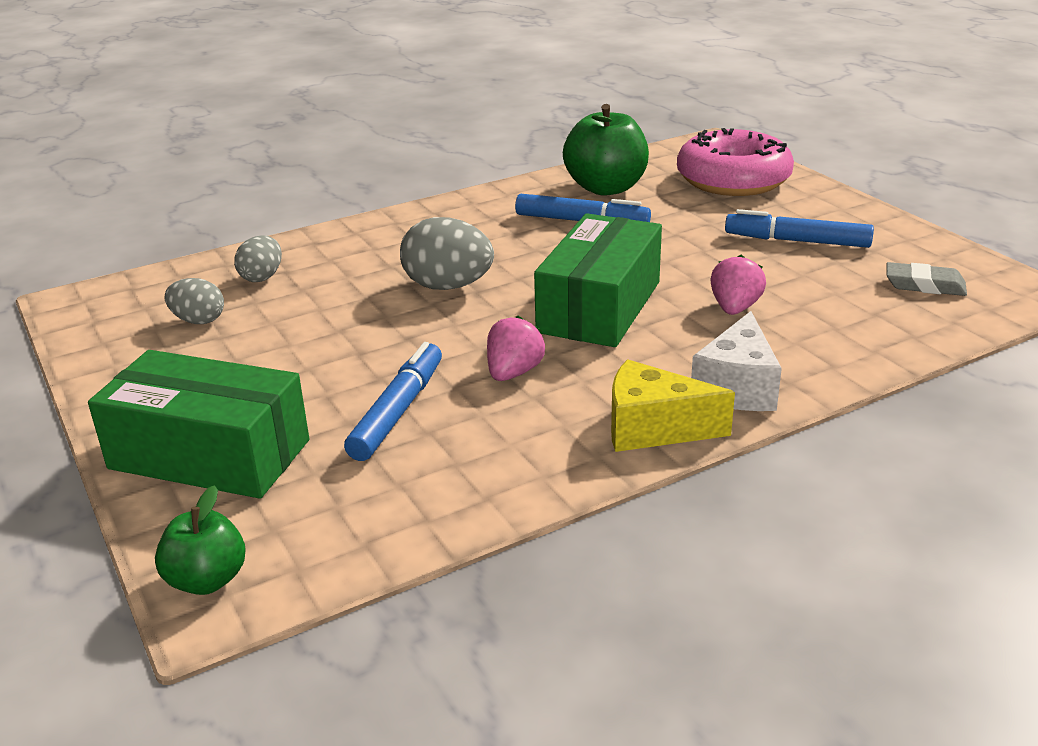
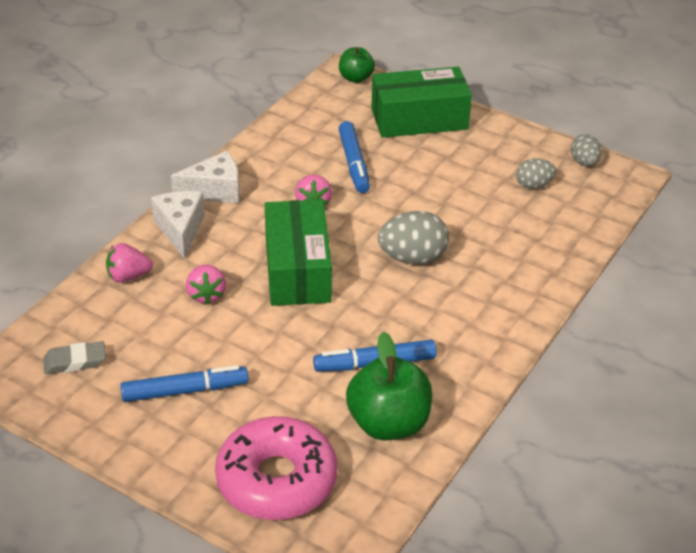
camera: 150 degrees right, 10 degrees up
(262, 277) = (544, 229): grey egg -> grey egg (584, 162)
(653, 428) = (215, 191): yellow cheese -> white cheese
(837, 350) = (128, 276): none -> pink strawberry

